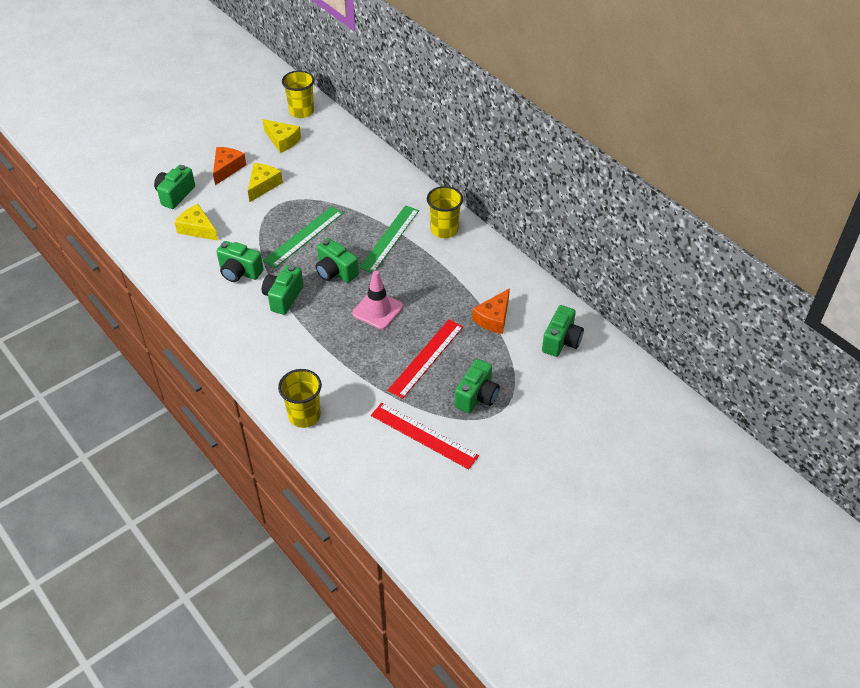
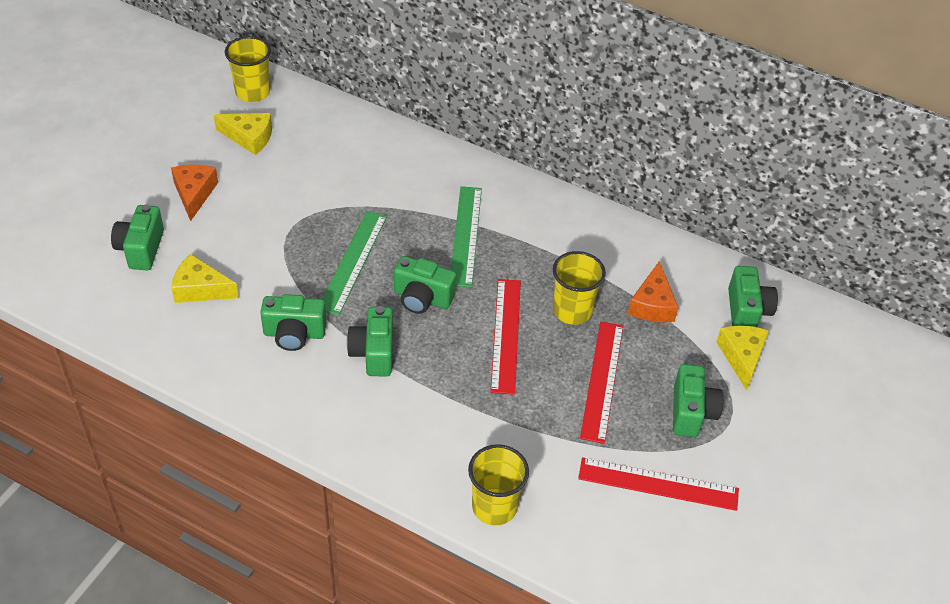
camera: 25 degrees left, 0 degrees up
(263, 185) = (258, 205): yellow cheese -> yellow cheese (742, 357)
(377, 310) = (505, 335): pink traffic cone -> red ruler
(444, 230) = (527, 206): yellow cup -> yellow cup (572, 310)

